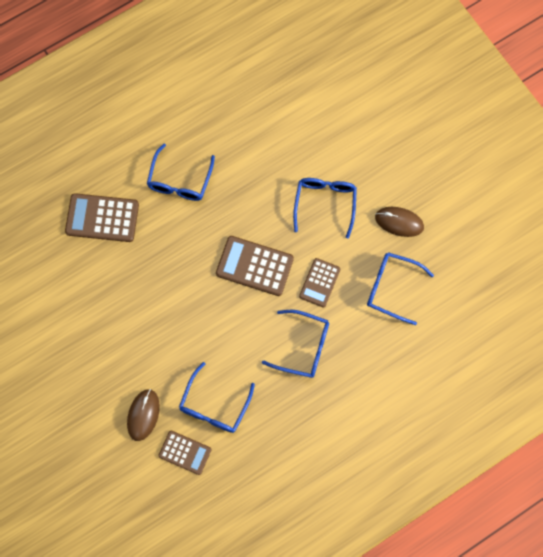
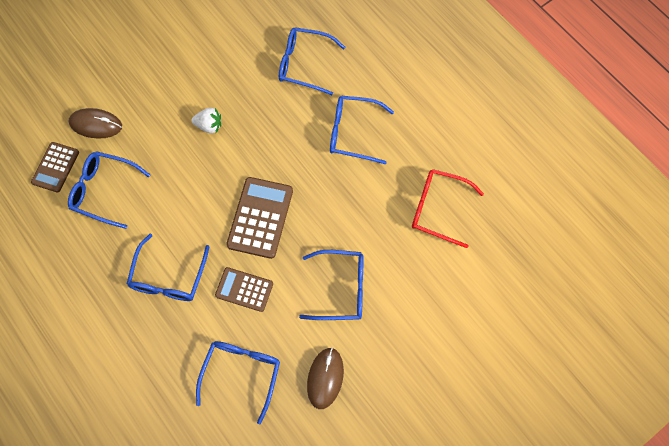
camera: 85 degrees right, 5 degrees down
(102, 218) = (304, 64): brown calculator -> blue glasses
(157, 308) = (209, 126): none -> white strawberry
(260, 119) = (438, 209): none -> red glasses

